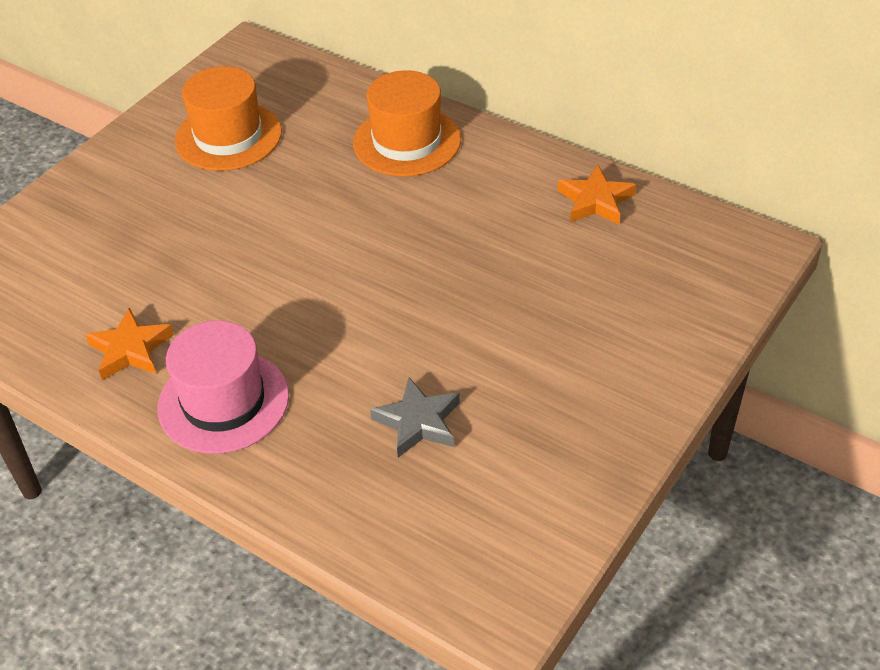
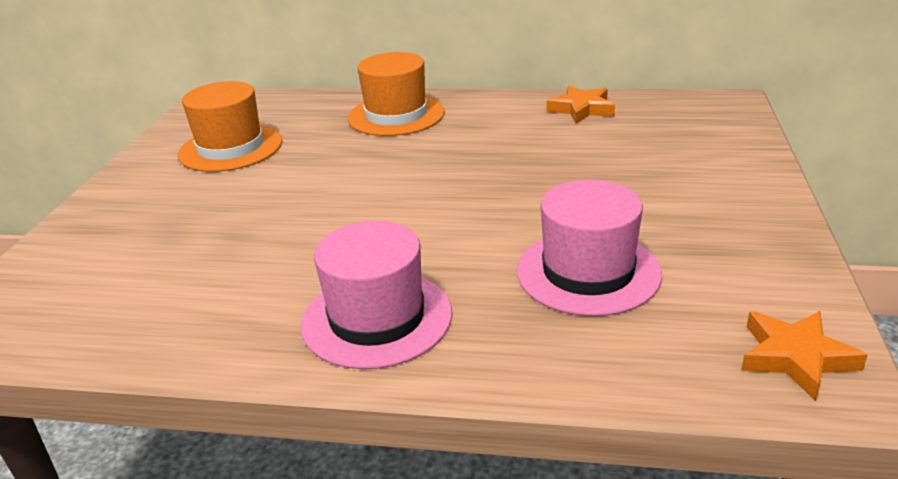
camera: 25 degrees left, 15 degrees down
(131, 349) = (238, 310): orange star -> orange star (795, 357)
(418, 422) = (588, 272): grey star -> pink hat

